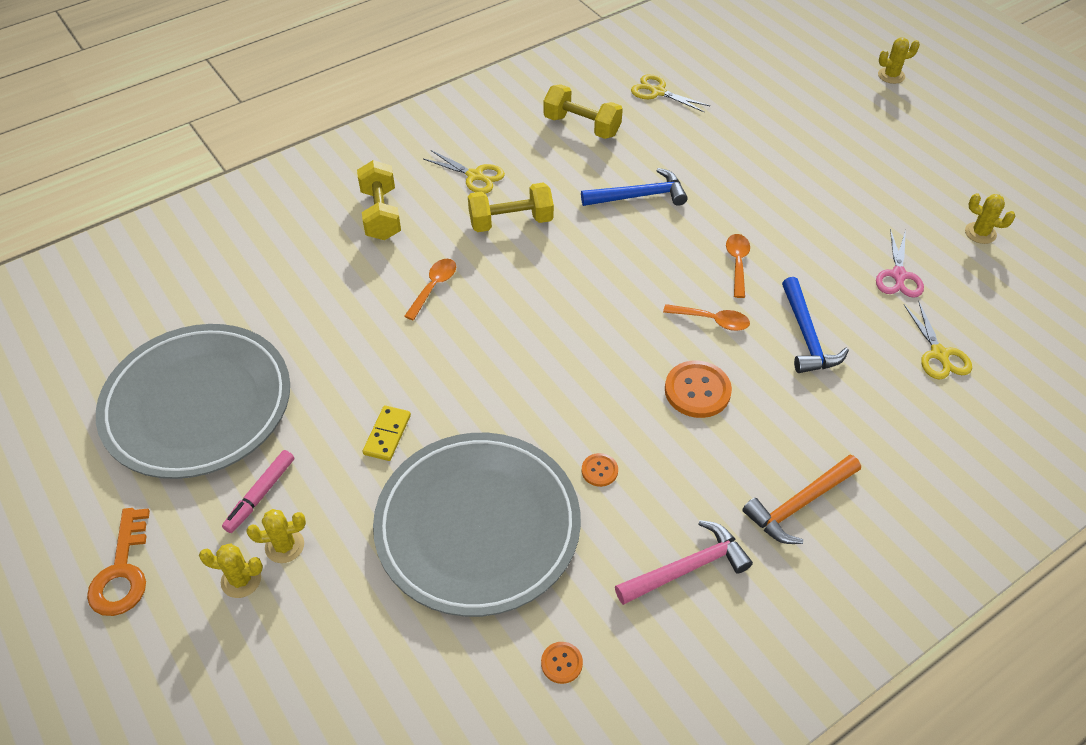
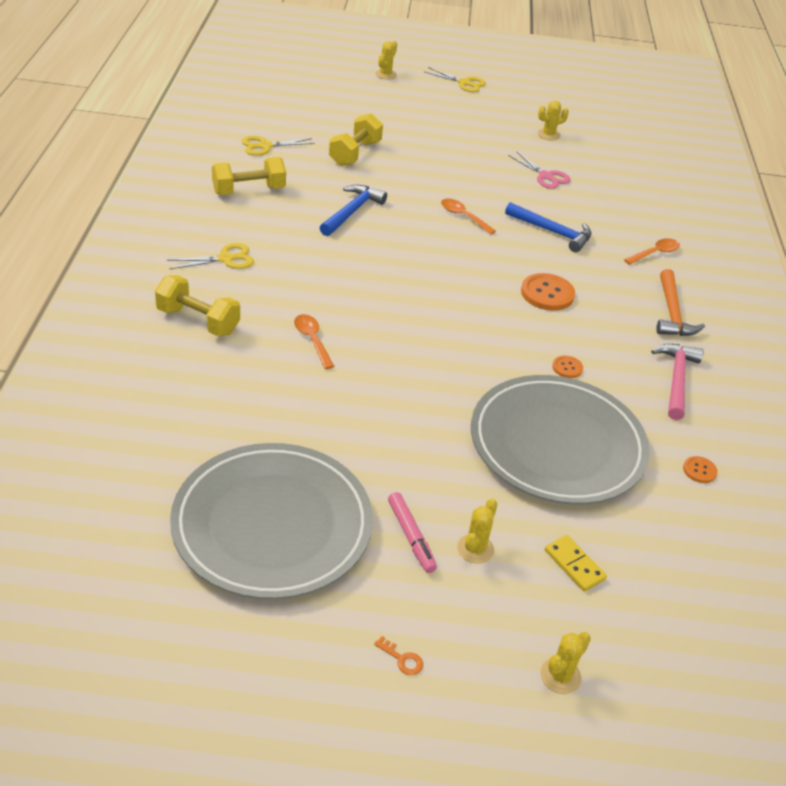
camera: 55 degrees left, 10 degrees down
(122, 571) = (402, 659): orange key -> orange key, size x0.44
(241, 580) = (483, 590): yellow cactus -> yellow cactus (560, 676)
(387, 434) = (428, 441): yellow domino -> yellow domino (574, 565)
(511, 222) = (297, 272): yellow dumbbell -> yellow dumbbell (355, 153)
(712, 320) = (498, 254): orange spoon -> orange spoon (655, 253)
(939, 354) = (618, 203): yellow scissors -> yellow scissors (464, 83)

